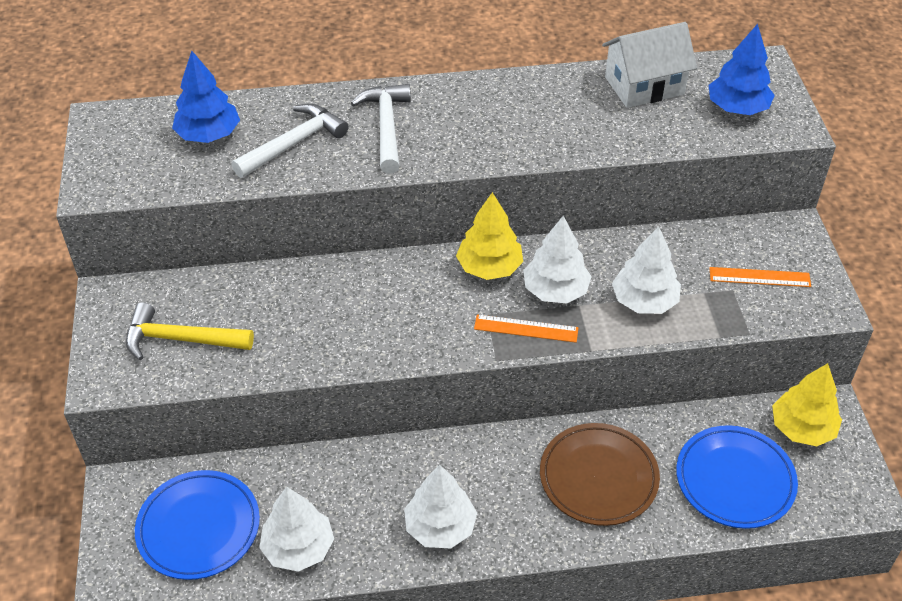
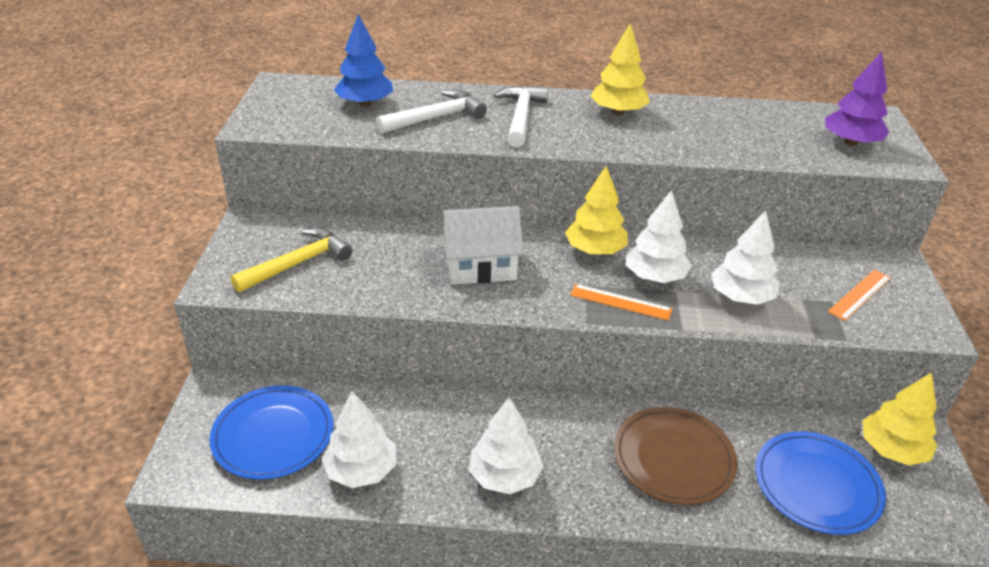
camera: 10 degrees right, 10 degrees down
(180, 339) = (298, 263): yellow hammer -> yellow hammer turned 120 degrees clockwise
(490, 102) = (618, 112): none -> yellow tree
(644, 86) = (762, 117): white house -> white house (480, 266)
(737, 108) = (850, 142): blue tree -> purple tree
(759, 277) = (860, 294): orange ruler -> orange ruler turned 60 degrees counterclockwise

